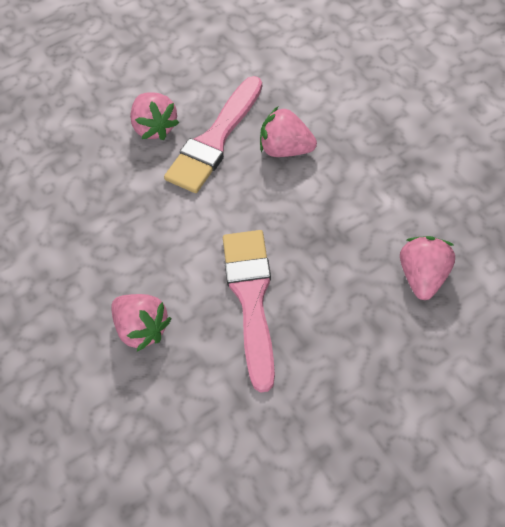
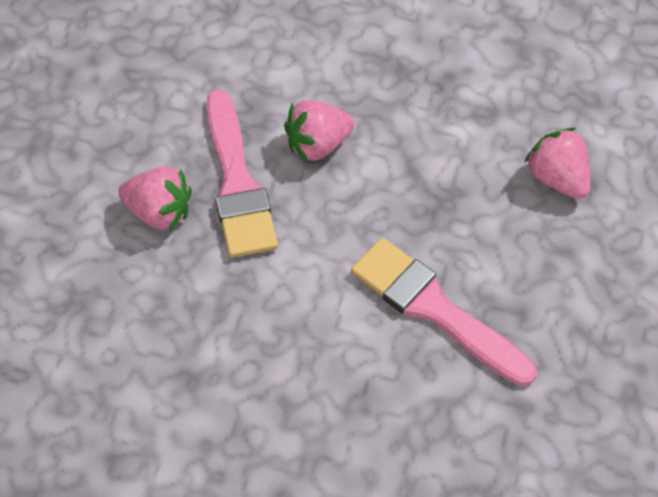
camera: 50 degrees left, 0 degrees up
(142, 328) = (365, 416): pink strawberry -> none

